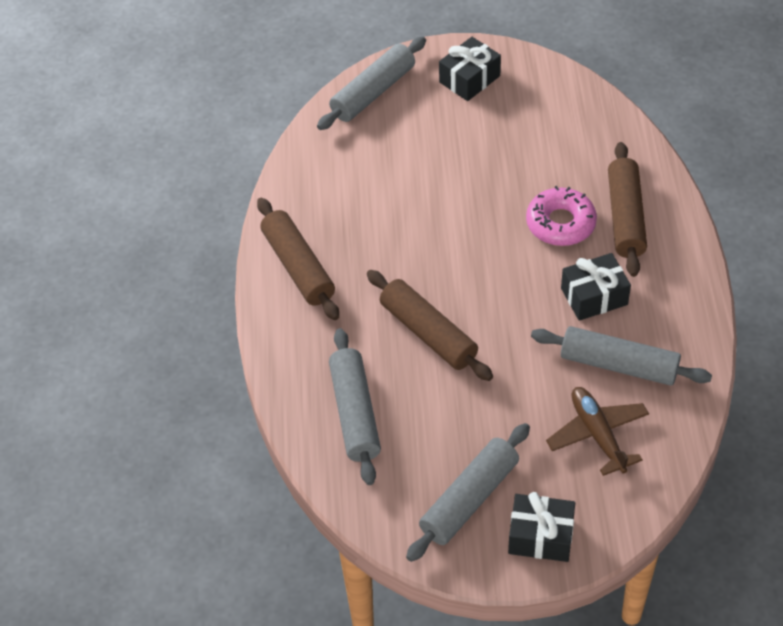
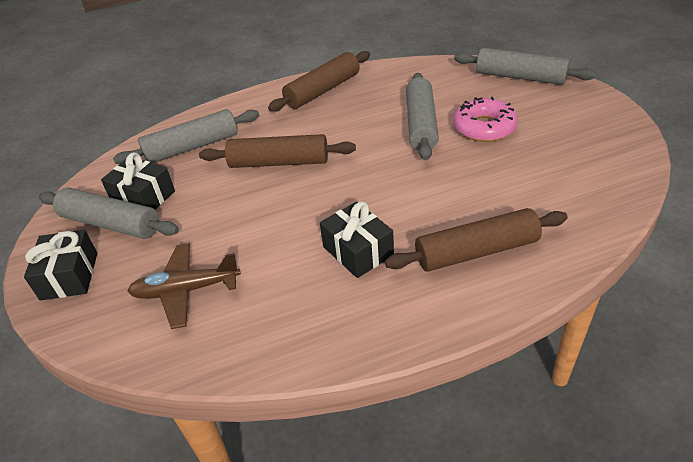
camera: 75 degrees right, 10 degrees down
(428, 333) = (279, 162): brown rolling pin -> brown rolling pin turned 60 degrees clockwise
(469, 79) = (579, 116): black gift -> black gift (143, 197)
(560, 223) = (440, 208): pink donut -> pink donut (484, 127)
(597, 434) = (186, 290): brown plane -> brown plane turned 150 degrees counterclockwise
(619, 364) = (276, 288): grey rolling pin -> grey rolling pin (421, 124)

